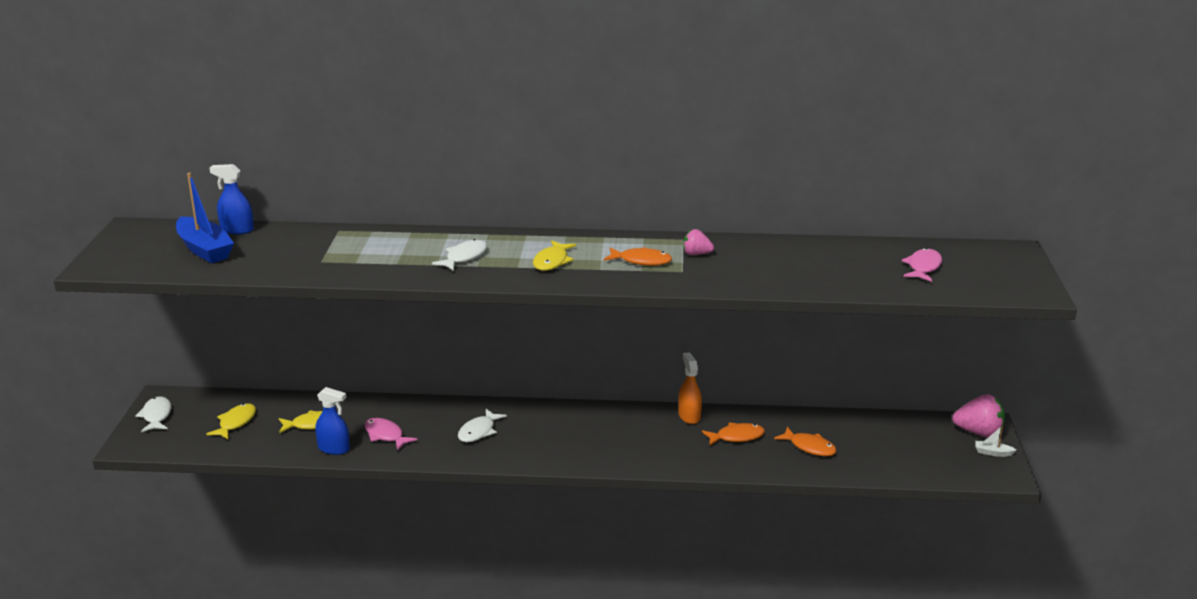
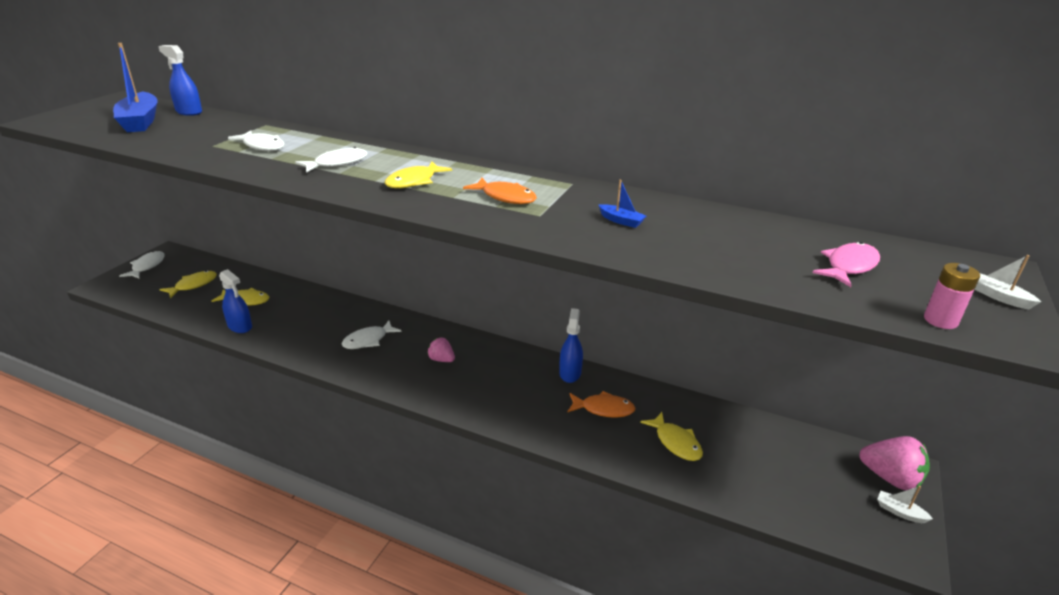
camera: 20 degrees right, 5 degrees up
(371, 253) = (262, 146): none -> white fish
(385, 435) = (290, 324): pink fish -> none
(689, 416) = (570, 373): orange spray bottle -> blue spray bottle
(696, 254) = (572, 200): pink strawberry -> pink strawberry (441, 359)
(747, 264) = (621, 221): none -> blue boat
(809, 447) = (675, 442): orange fish -> yellow fish
(992, 292) = (940, 320): none -> pink battery
(1021, 269) = (998, 297): none -> white boat

